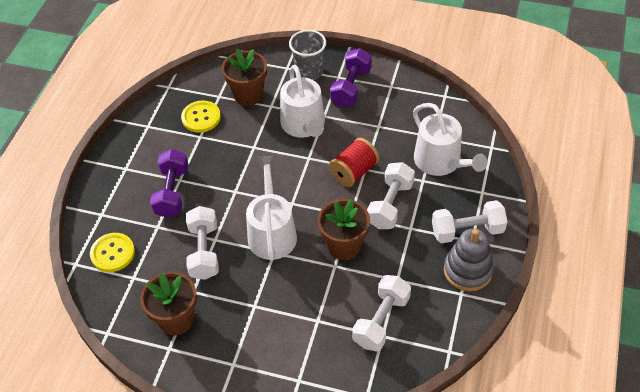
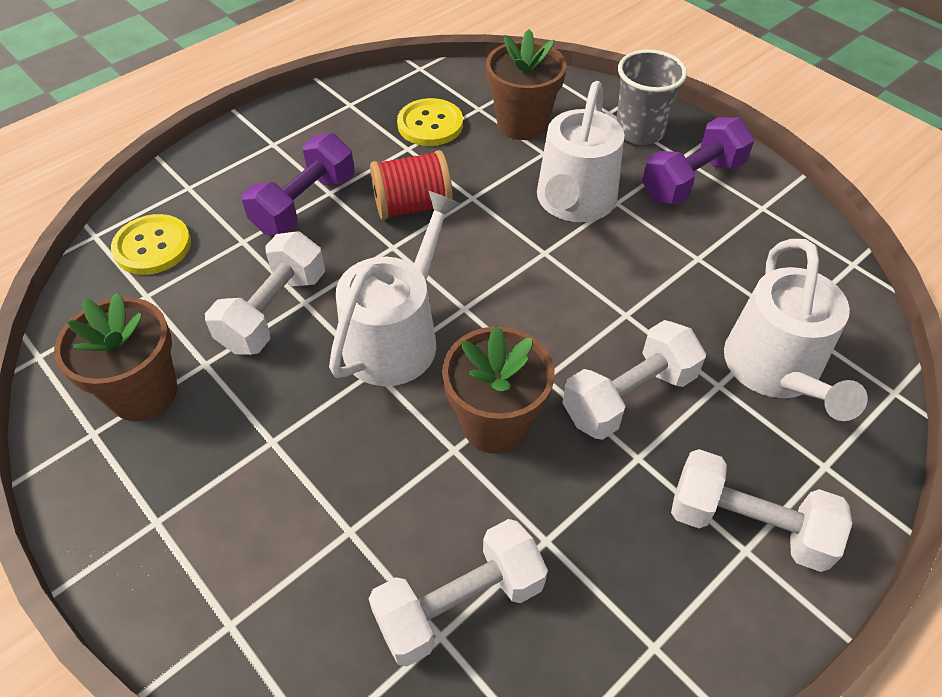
camera: 30 degrees right, 0 degrees up
(354, 172) = (603, 310): red spool -> red spool (412, 206)
(467, 271) = (698, 606): grey stacking toy -> none

